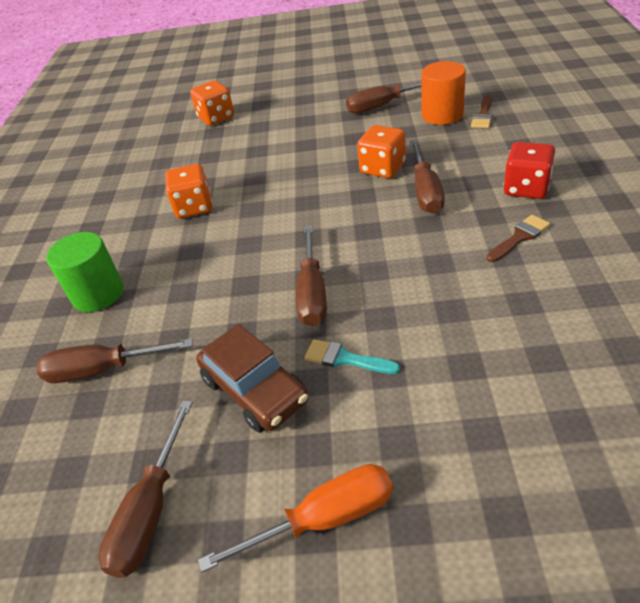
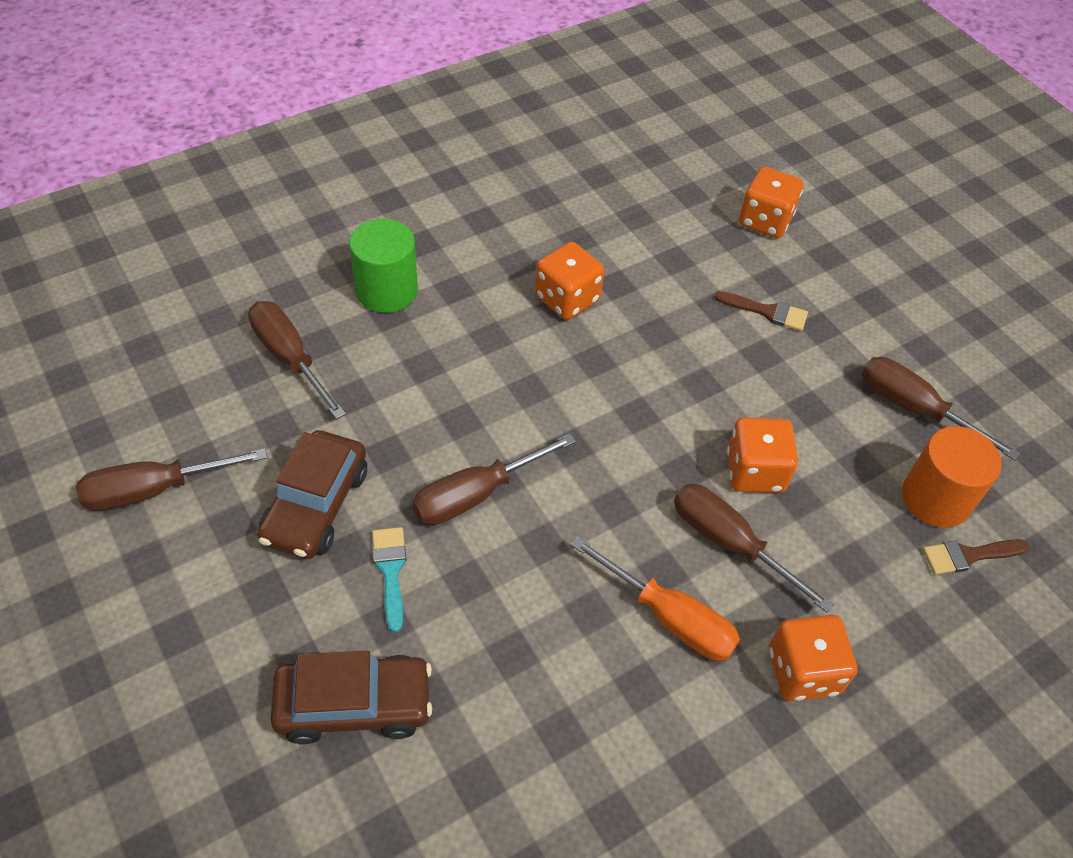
camera: 50 degrees right, 10 degrees up
(323, 519) = (191, 634): orange screwdriver -> orange screwdriver (668, 617)
(425, 191) = (730, 543): brown screwdriver -> brown screwdriver turned 75 degrees clockwise
(451, 414) = (354, 705): none -> brown car
(520, 237) = (686, 693): brown brush -> brown brush (767, 312)
(526, 188) = (803, 671): red dice -> orange dice

